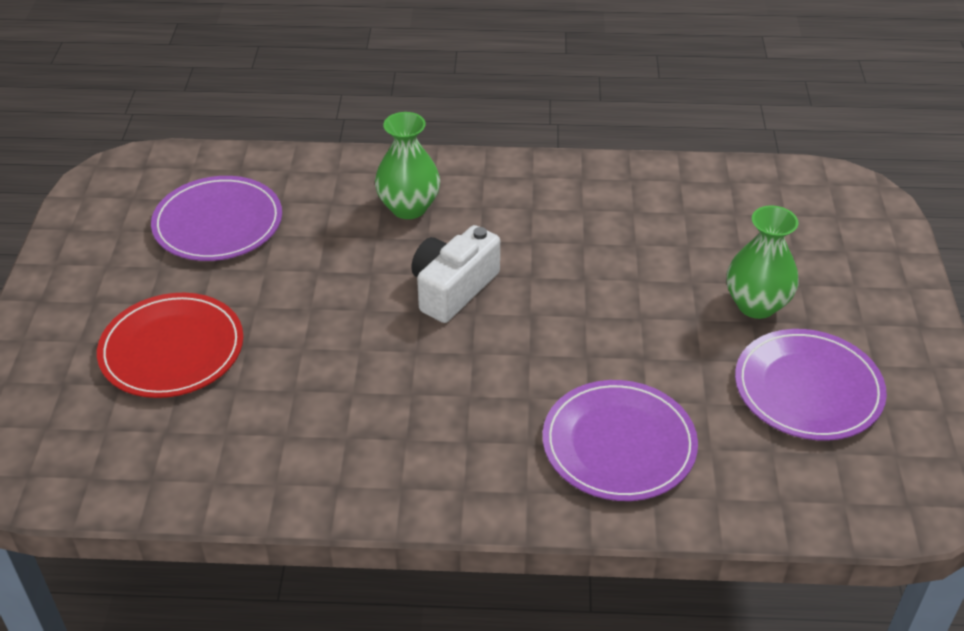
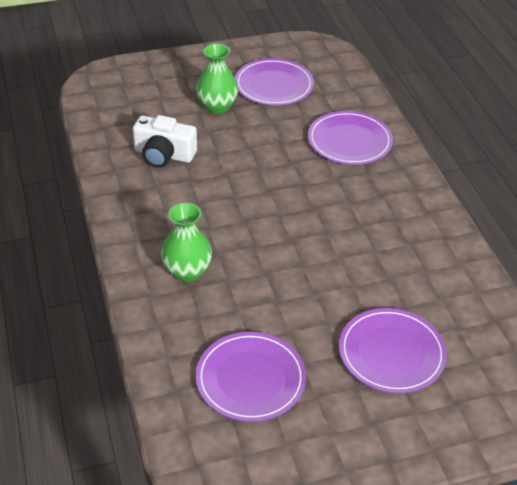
camera: 110 degrees left, 0 degrees up
(172, 349) = (391, 353): red plate -> purple plate
(453, 289) = (262, 228): white camera -> white camera (164, 155)

